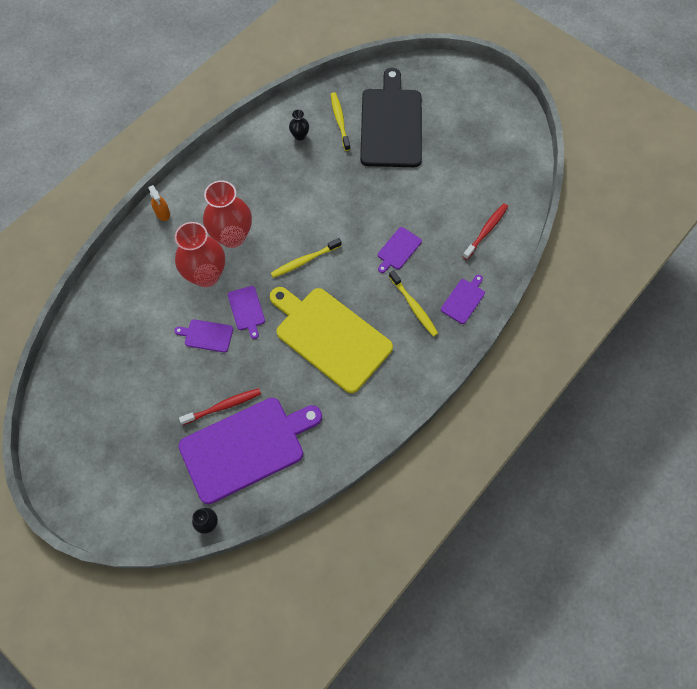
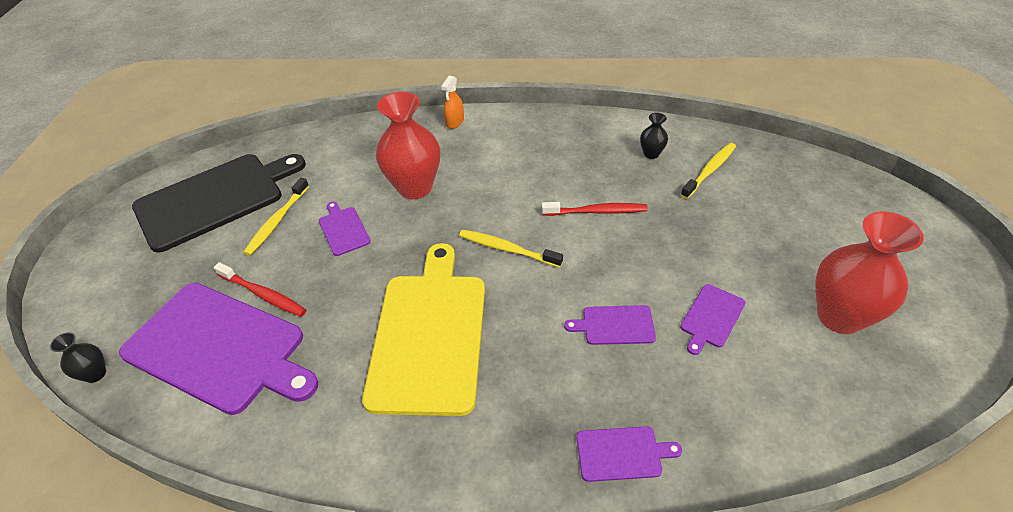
camera: 55 degrees right, 20 degrees down
(232, 236) = (478, 178): red vase -> red vase (839, 316)
(247, 310) = (401, 240): purple cutting board -> purple cutting board (711, 317)
(391, 124) = (766, 211): black cutting board -> black cutting board (215, 199)
(413, 306) = (552, 396): yellow toothbrush -> yellow toothbrush (277, 221)
(486, 231) = (756, 407): red toothbrush -> red toothbrush (596, 211)

